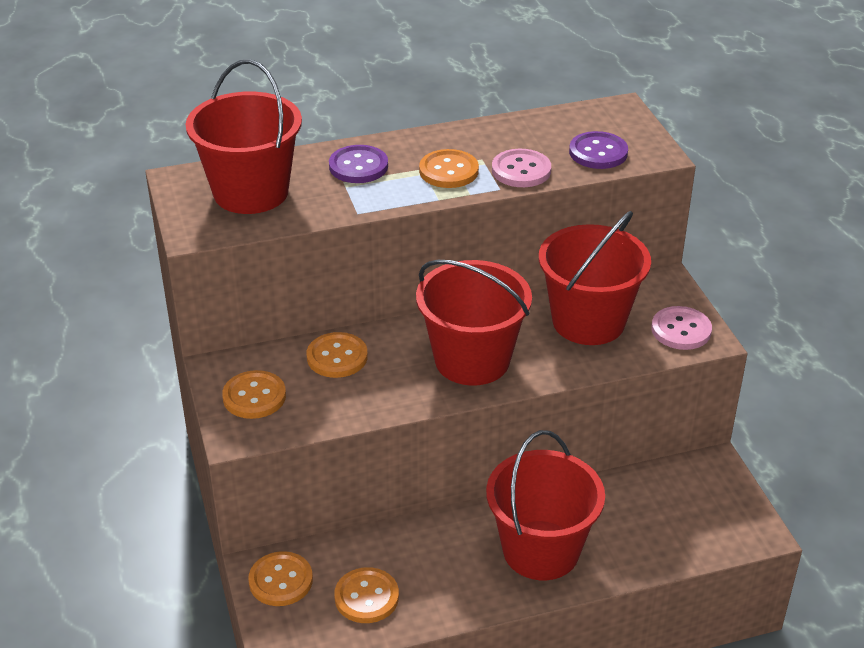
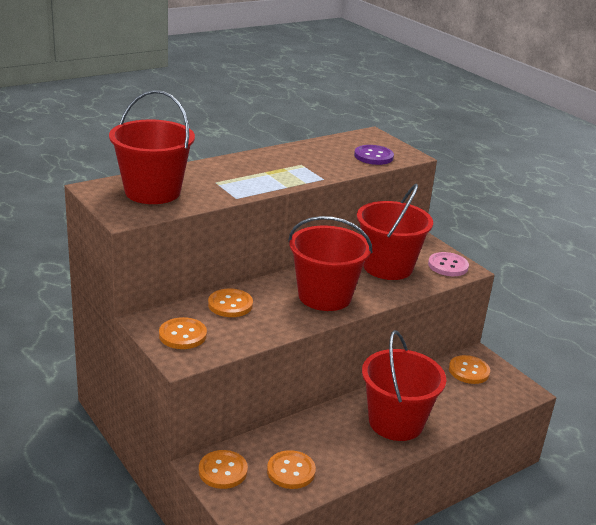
camera: 20 degrees left, 10 degrees down
(358, 166) = (220, 173): purple button -> none
(448, 171) = (284, 171): orange button -> orange button (469, 371)
(521, 170) = (331, 168): pink button -> none

